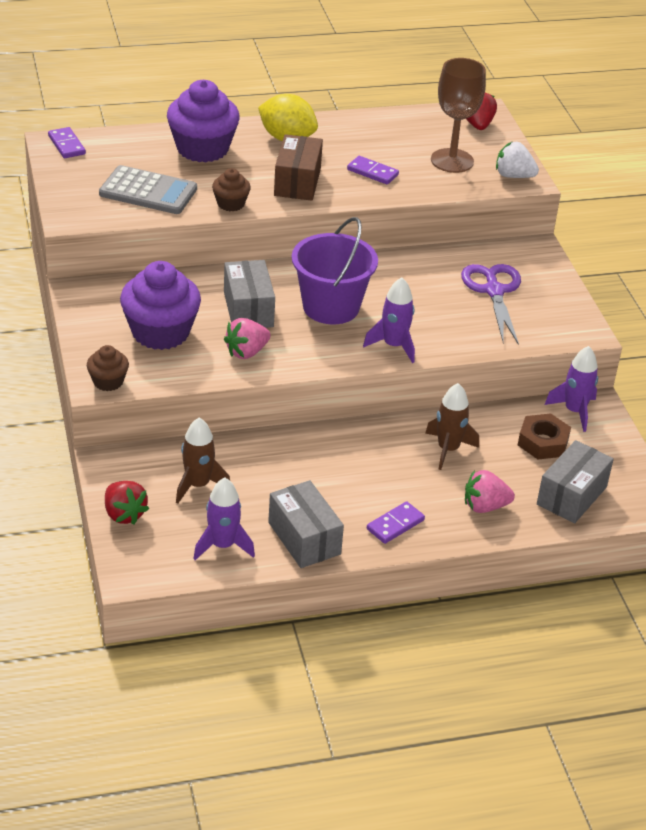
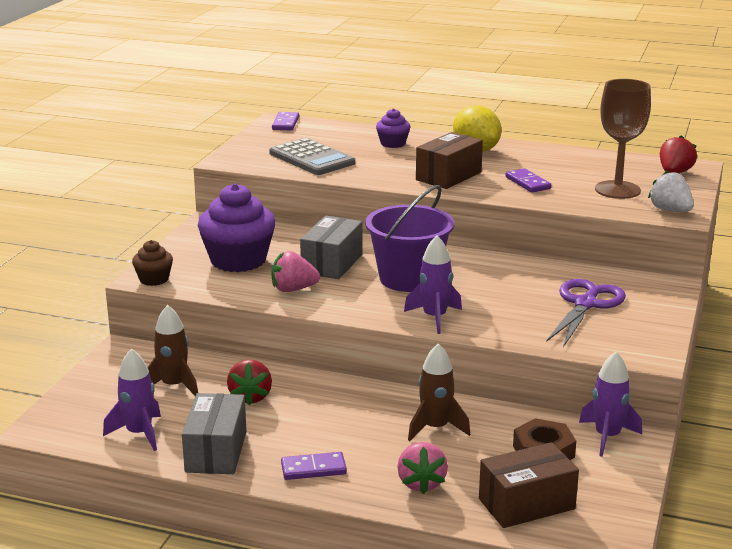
camera: 35 degrees right, 15 degrees down
(124, 514) = (88, 387): red strawberry -> red strawberry (250, 397)
(202, 149) = (393, 143): purple cupcake -> purple cupcake, size x0.51
(231, 204) = (370, 177): brown cupcake -> none
(485, 506) = (421, 483): pink strawberry -> pink strawberry turned 120 degrees counterclockwise
(571, 495) = (526, 504): grey box -> brown box

